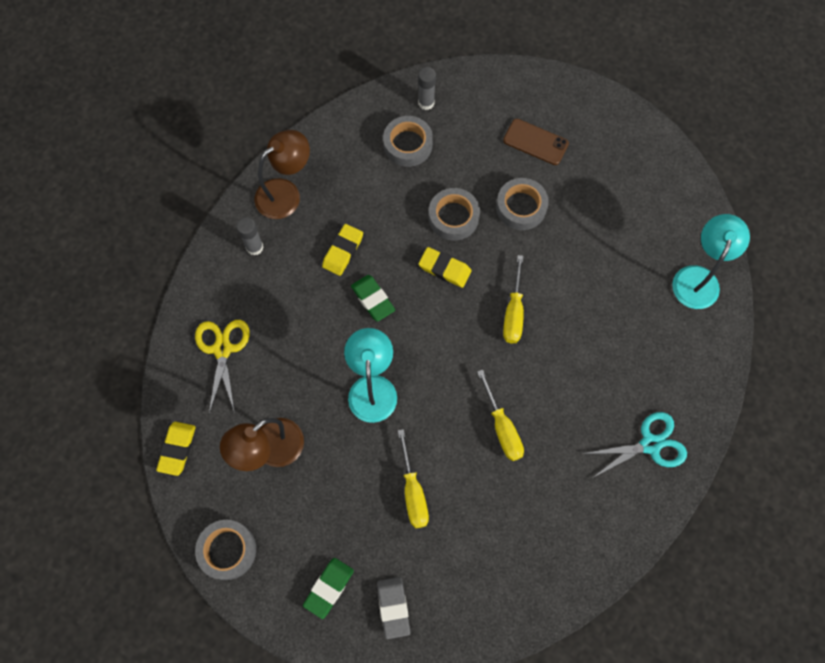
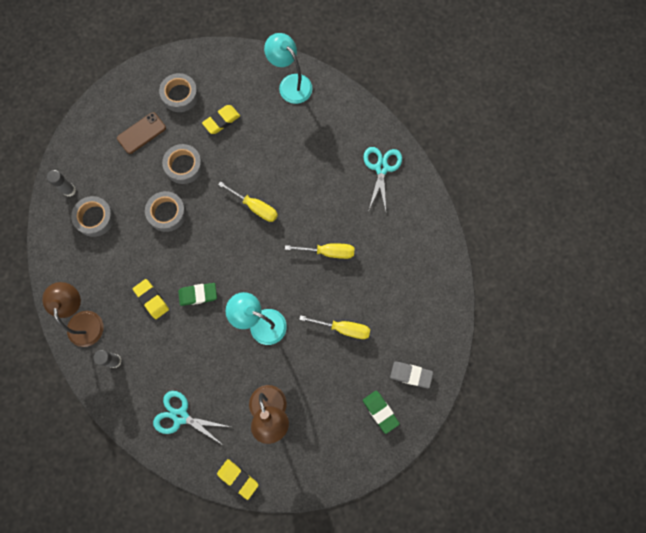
camera: 65 degrees left, 5 degrees up
(222, 349) = (180, 416): yellow scissors -> turquoise scissors
(227, 550) = (325, 471): grey tape -> grey tape (180, 95)
(444, 269) = (201, 237): yellow eraser -> yellow eraser (221, 121)

